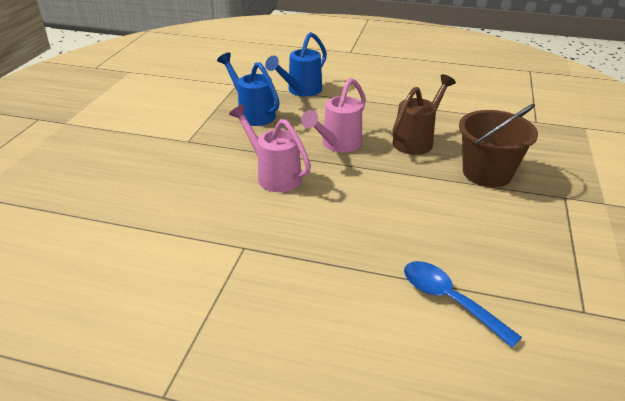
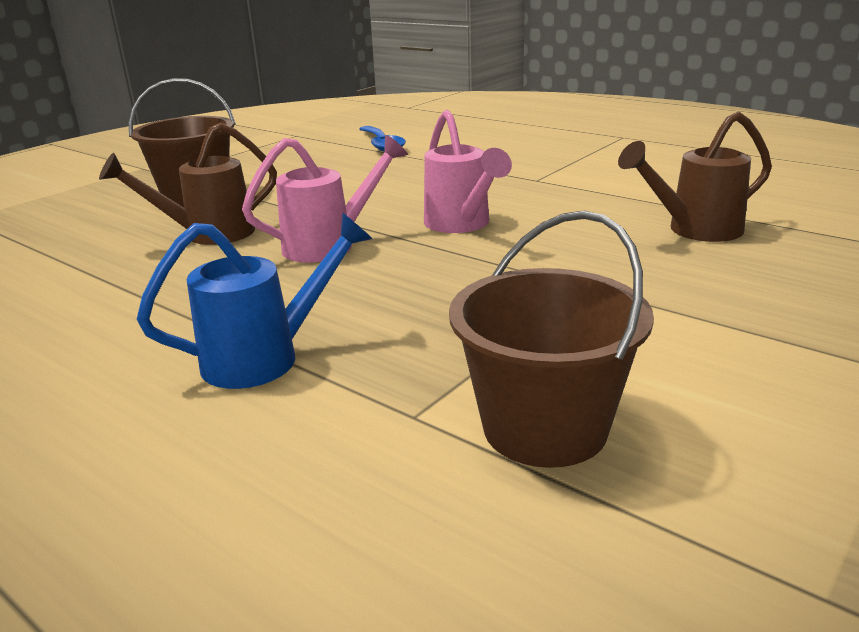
camera: 155 degrees left, 10 degrees down
(123, 196) = (694, 230): none -> brown watering can
(195, 88) = (545, 428): none -> brown bucket
(252, 113) = (428, 319): blue watering can -> none

